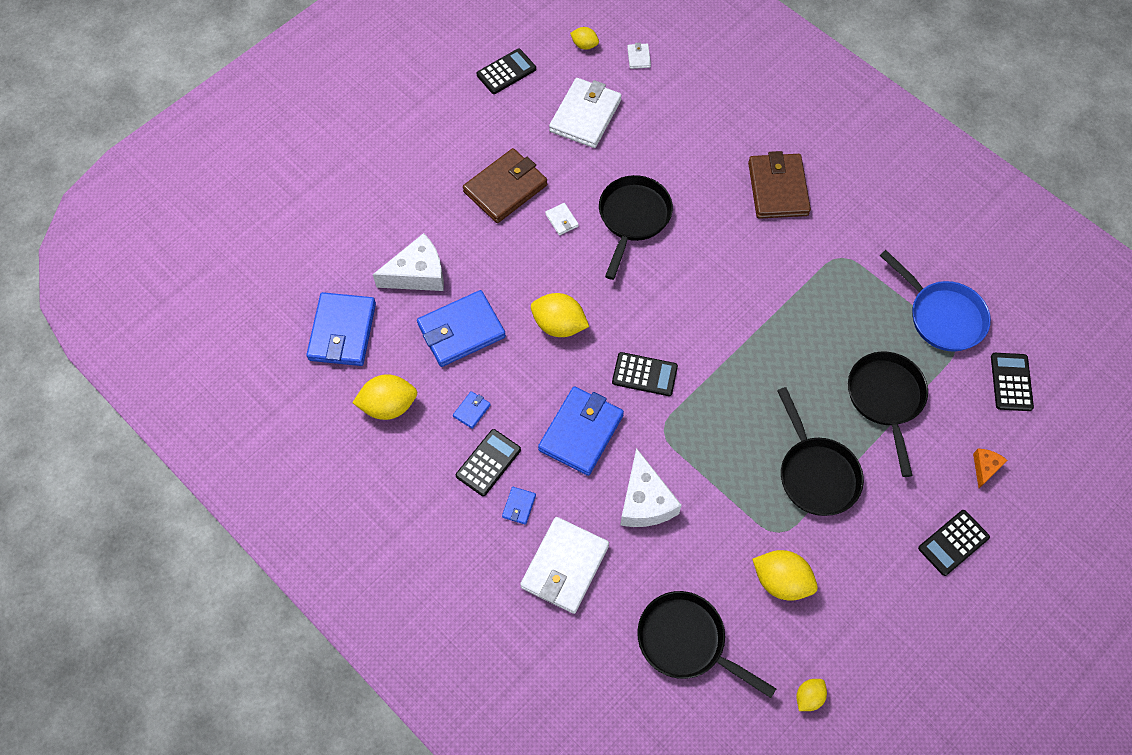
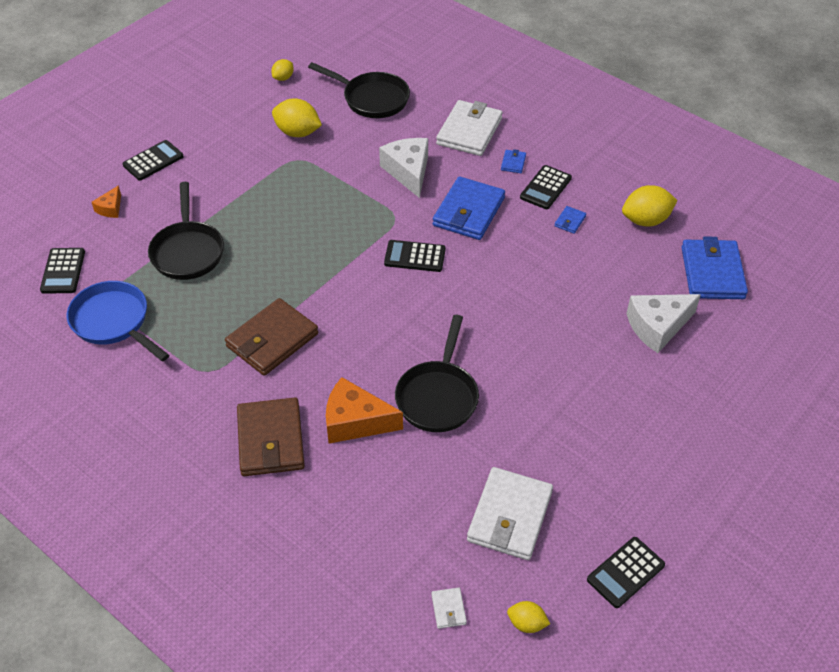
camera: 175 degrees right, 15 degrees down
(461, 331) = (597, 280): blue wallet -> none
(505, 188) = (588, 419): brown wallet -> brown wallet (272, 340)
(559, 325) = (502, 291): yellow lemon -> none
(561, 220) = (517, 389): white wallet -> none
(706, 200) = (355, 421): none -> orange cheese
(816, 474) = (261, 196): black pan -> none

